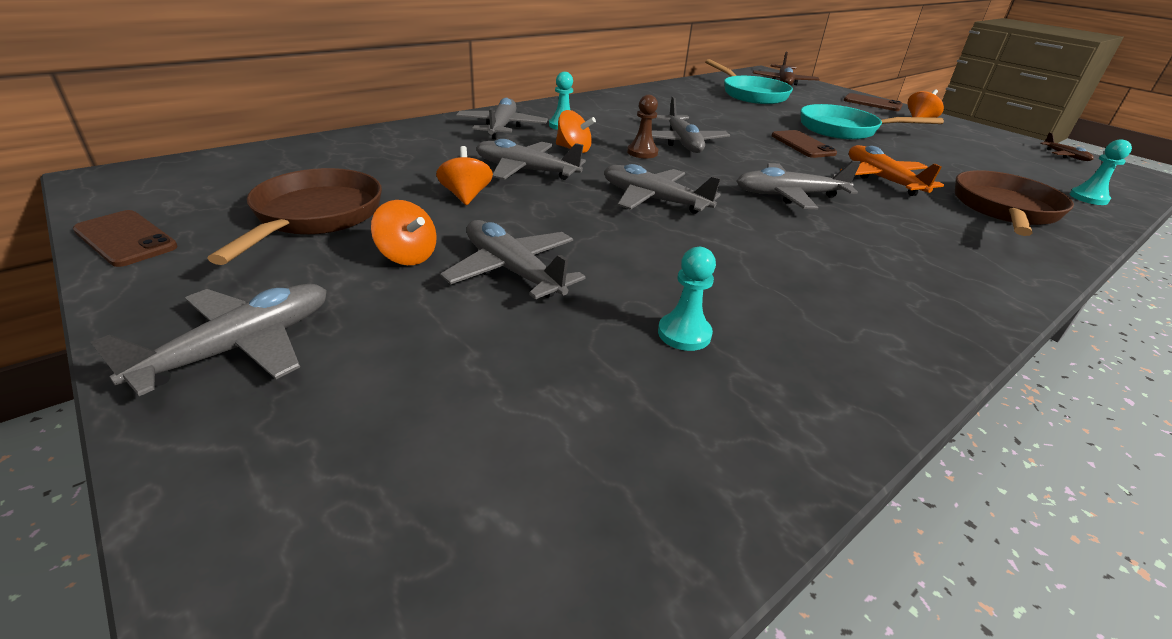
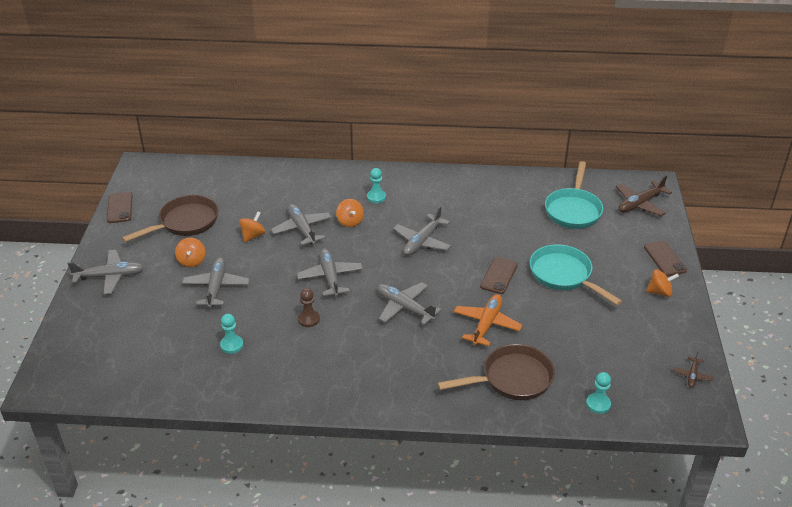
camera: 45 degrees right, 5 degrees up
(502, 127) = (340, 186): grey plane -> none
(642, 152) = (383, 240): brown pawn -> brown pawn (308, 319)

